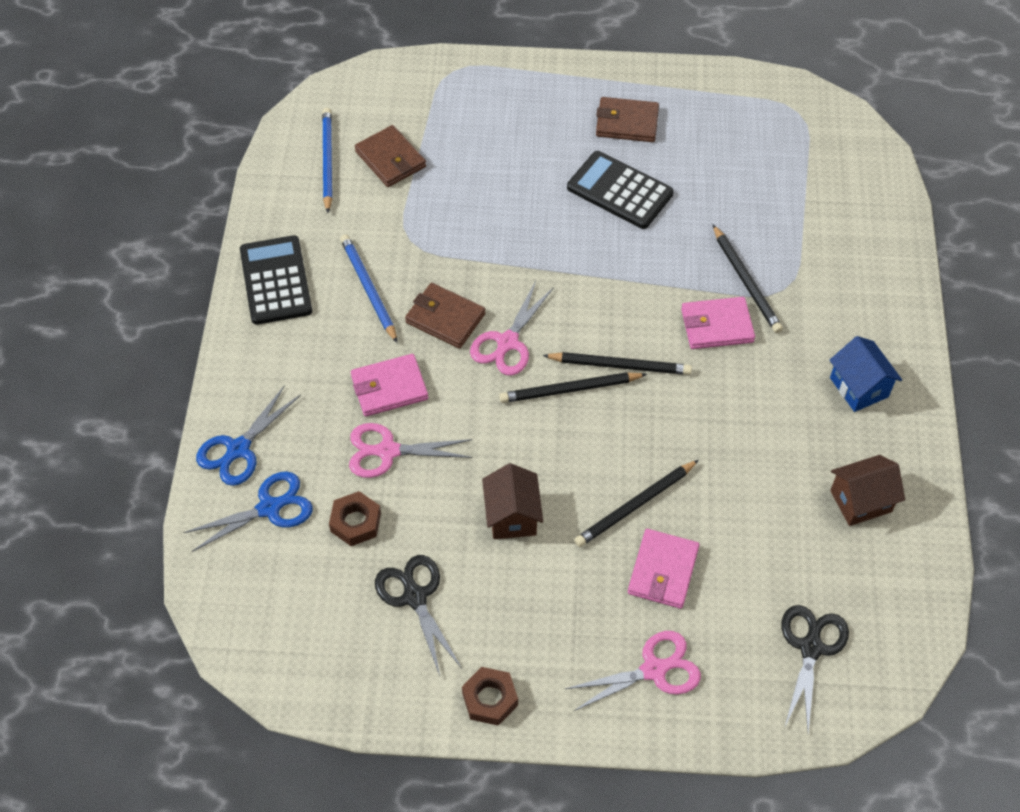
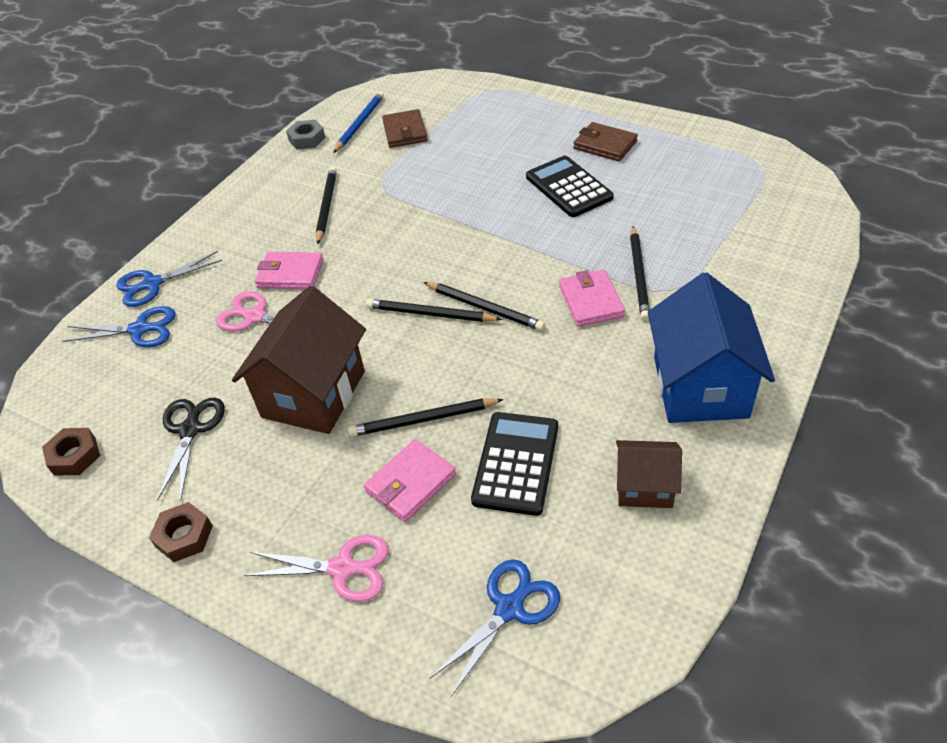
camera: 30 degrees right, 10 degrees down
(275, 281) = (266, 186): black calculator -> black calculator (516, 463)
(277, 200) = (307, 139): none -> grey nut
(355, 522) = (191, 359): brown nut -> brown nut (74, 456)
(368, 289) = (326, 206): blue pencil -> black pencil
(445, 318) = (368, 239): brown wallet -> none
(507, 342) = (404, 267): pink scissors -> none
(512, 516) = (314, 394): brown house -> brown house, size x1.83
(717, 326) = (591, 301): pink wallet -> pink wallet turned 60 degrees clockwise
(811, 647) = (509, 608): black scissors -> blue scissors
(859, 387) = (700, 387): blue house -> blue house, size x1.83

